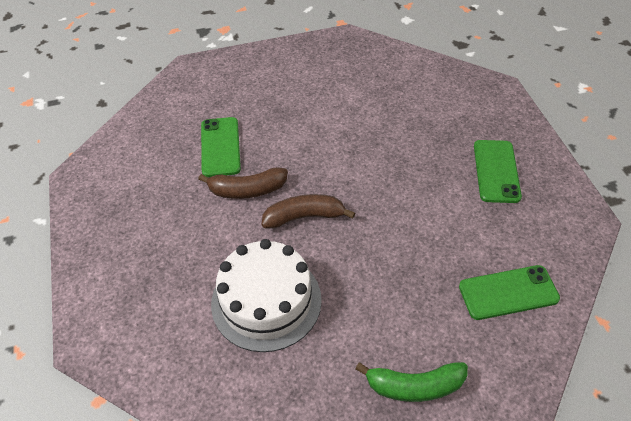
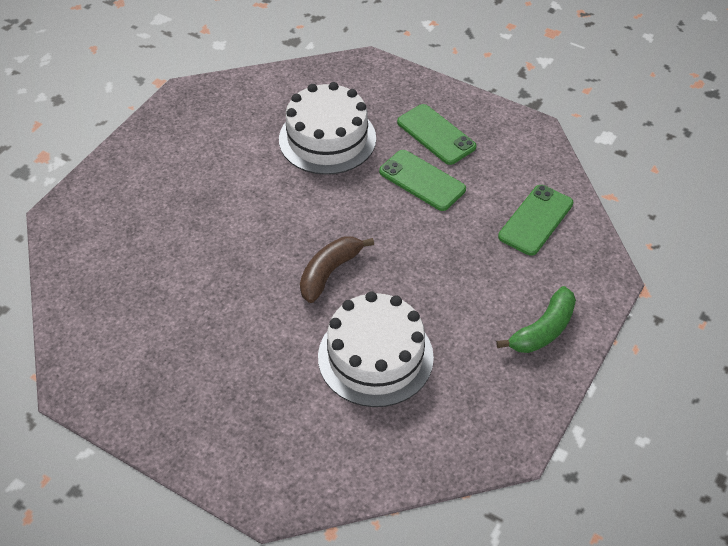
camera: 45 degrees left, 0 degrees up
(220, 147) = (184, 267): green phone -> green phone (422, 180)
(247, 190) = (255, 286): brown banana -> none
(409, 123) = (327, 139): none -> white cake

